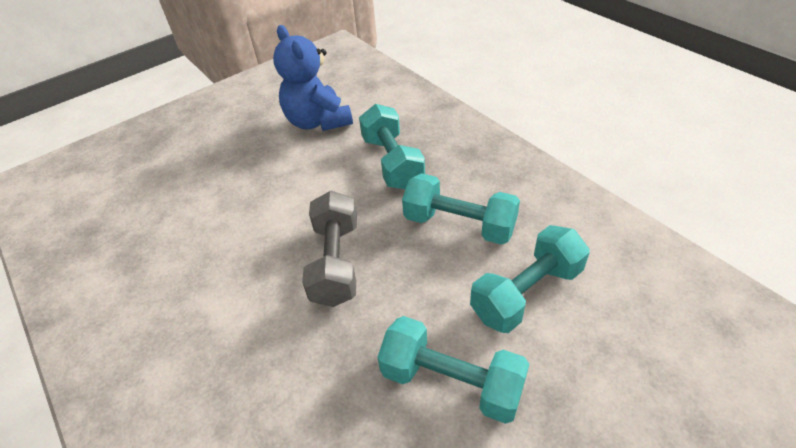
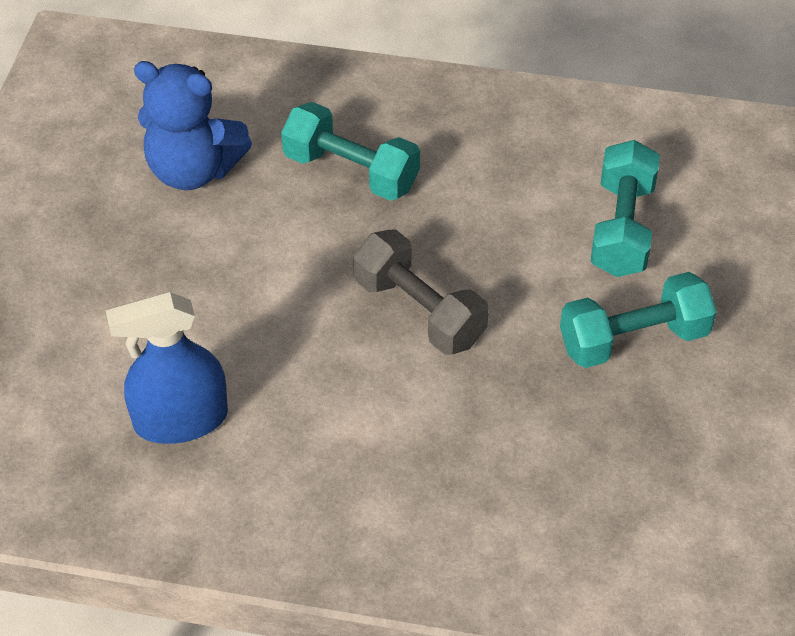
camera: 45 degrees left, 5 degrees up
(151, 240) = (181, 419): none -> blue spray bottle
(459, 224) = (498, 200): turquoise dumbbell -> none

